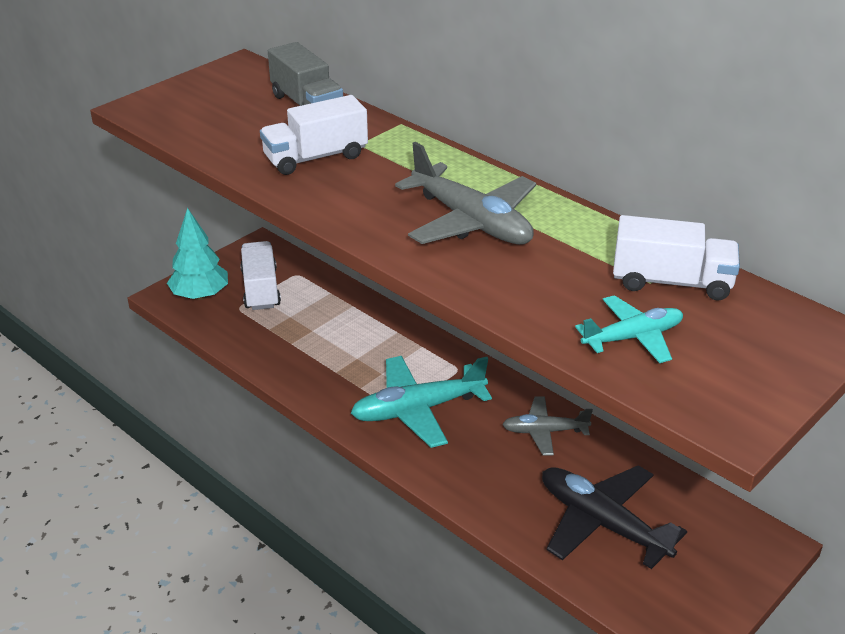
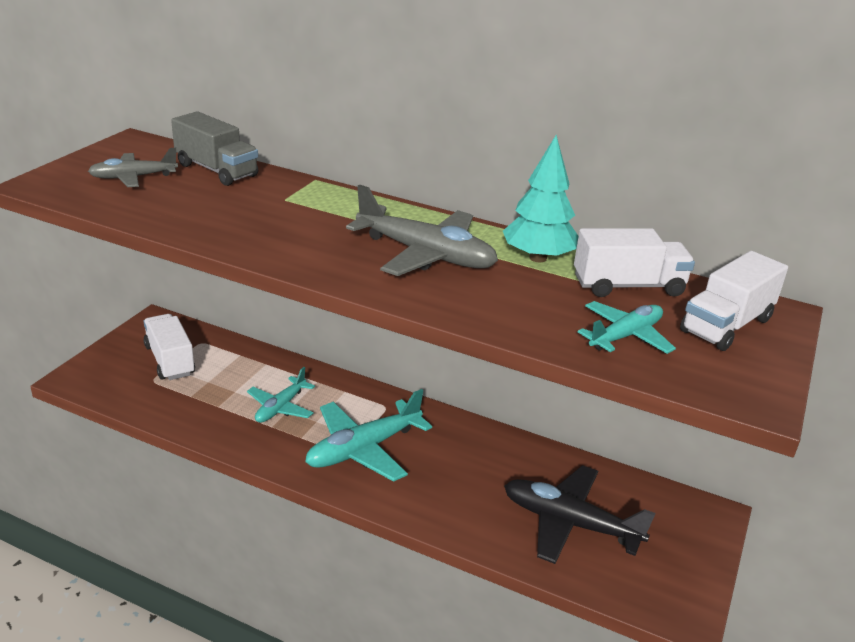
camera: 20 degrees left, 5 degrees down
(200, 295) = (109, 374): turquoise tree -> turquoise tree (537, 258)
(315, 157) = (247, 213): white truck -> white truck (726, 325)
(351, 354) = (280, 407): none -> turquoise plane
(544, 431) = (485, 450): grey plane -> grey plane (133, 177)

